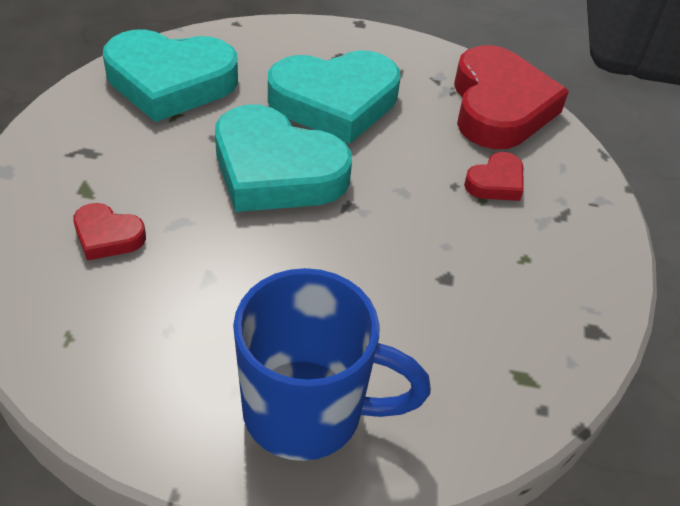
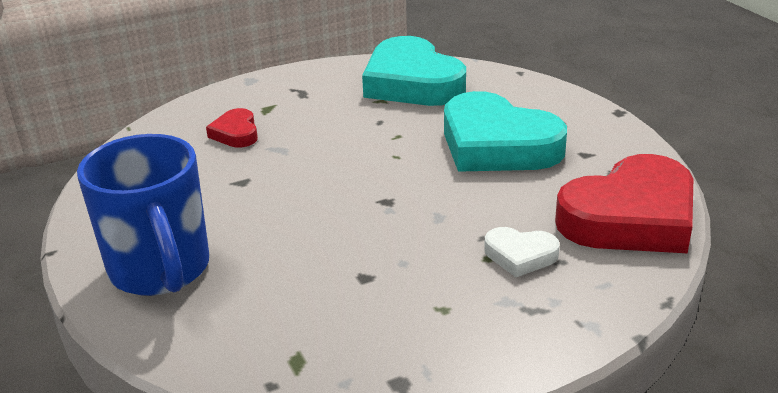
camera: 60 degrees right, 15 degrees down
(276, 170) = (381, 157): turquoise heart -> none
(496, 182) = (520, 255): red heart -> white heart

